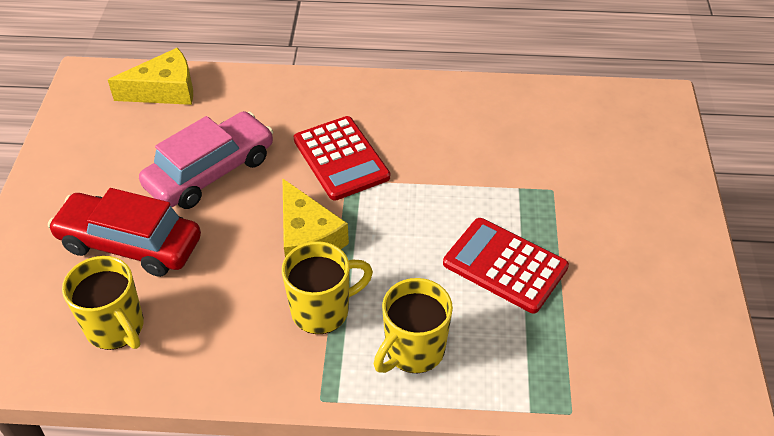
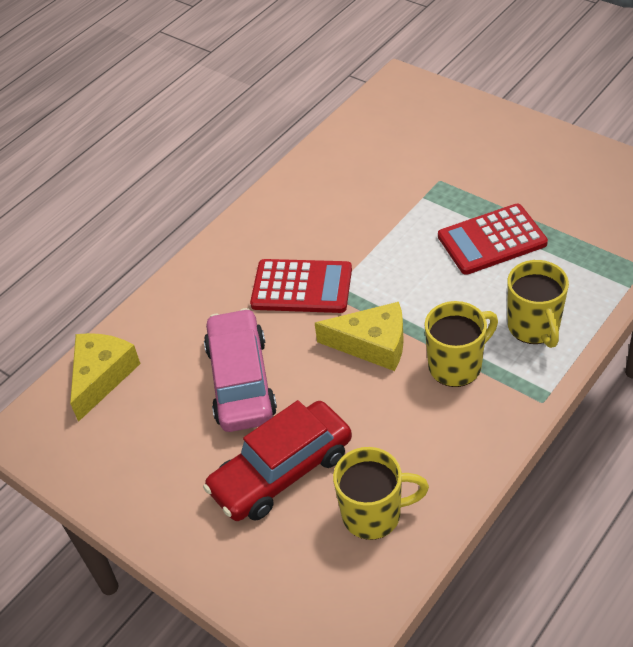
camera: 50 degrees left, 0 degrees up
(322, 310) = (456, 366): yellow mug -> yellow mug turned 45 degrees clockwise

